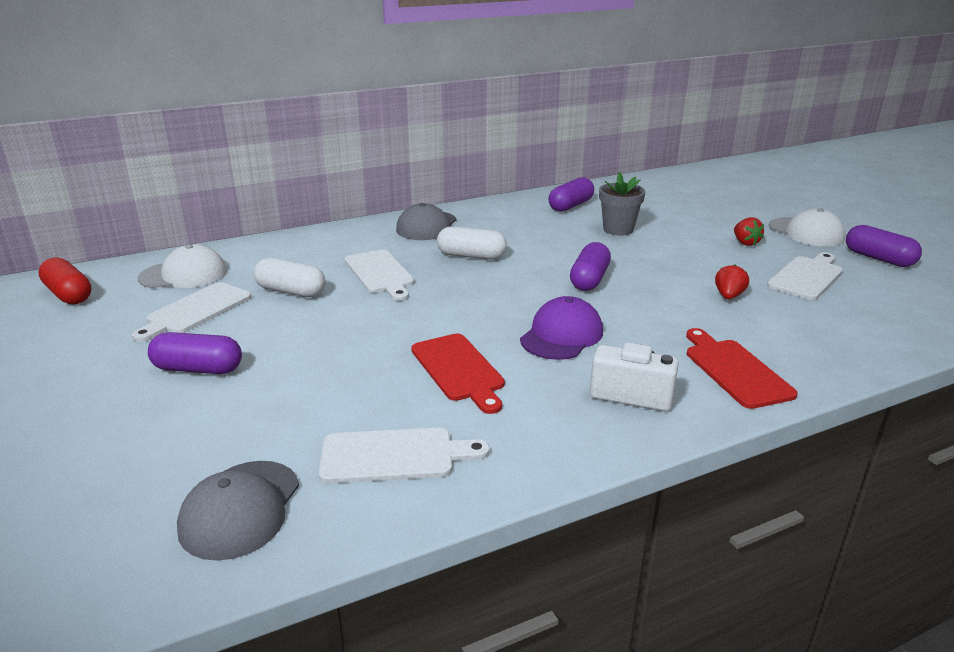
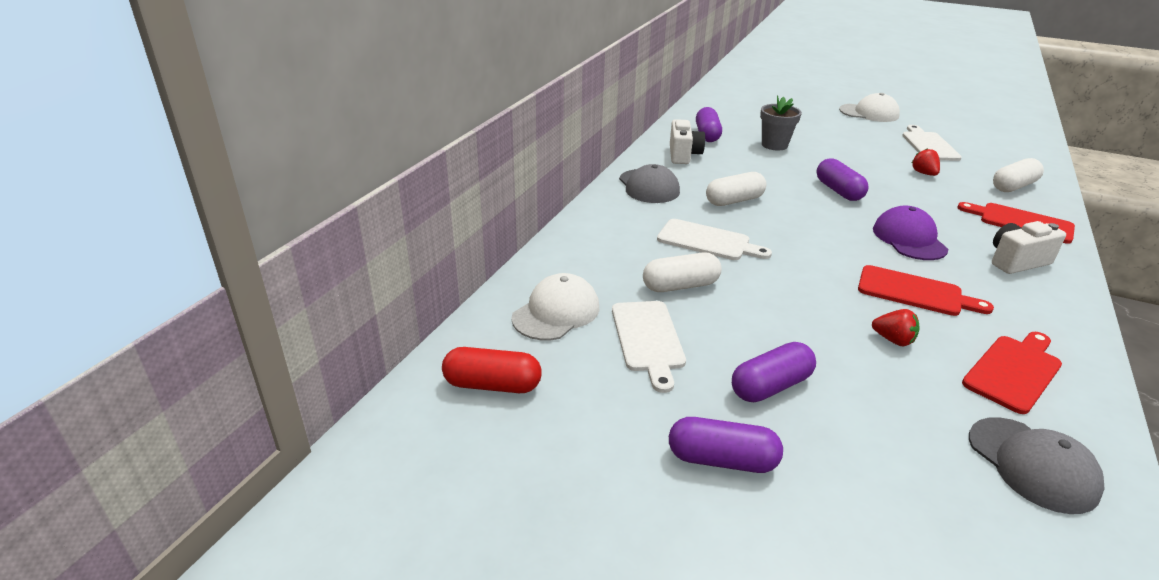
camera: 40 degrees left, 5 degrees up
(394, 456) = (1014, 371): white cutting board -> red cutting board
(510, 214) = (683, 155): none -> white camera
(745, 243) = (857, 131): red strawberry -> red strawberry (893, 340)
(820, 341) = (1013, 186): none -> white capsule
(878, 258) = (932, 120): purple capsule -> purple capsule (722, 460)

